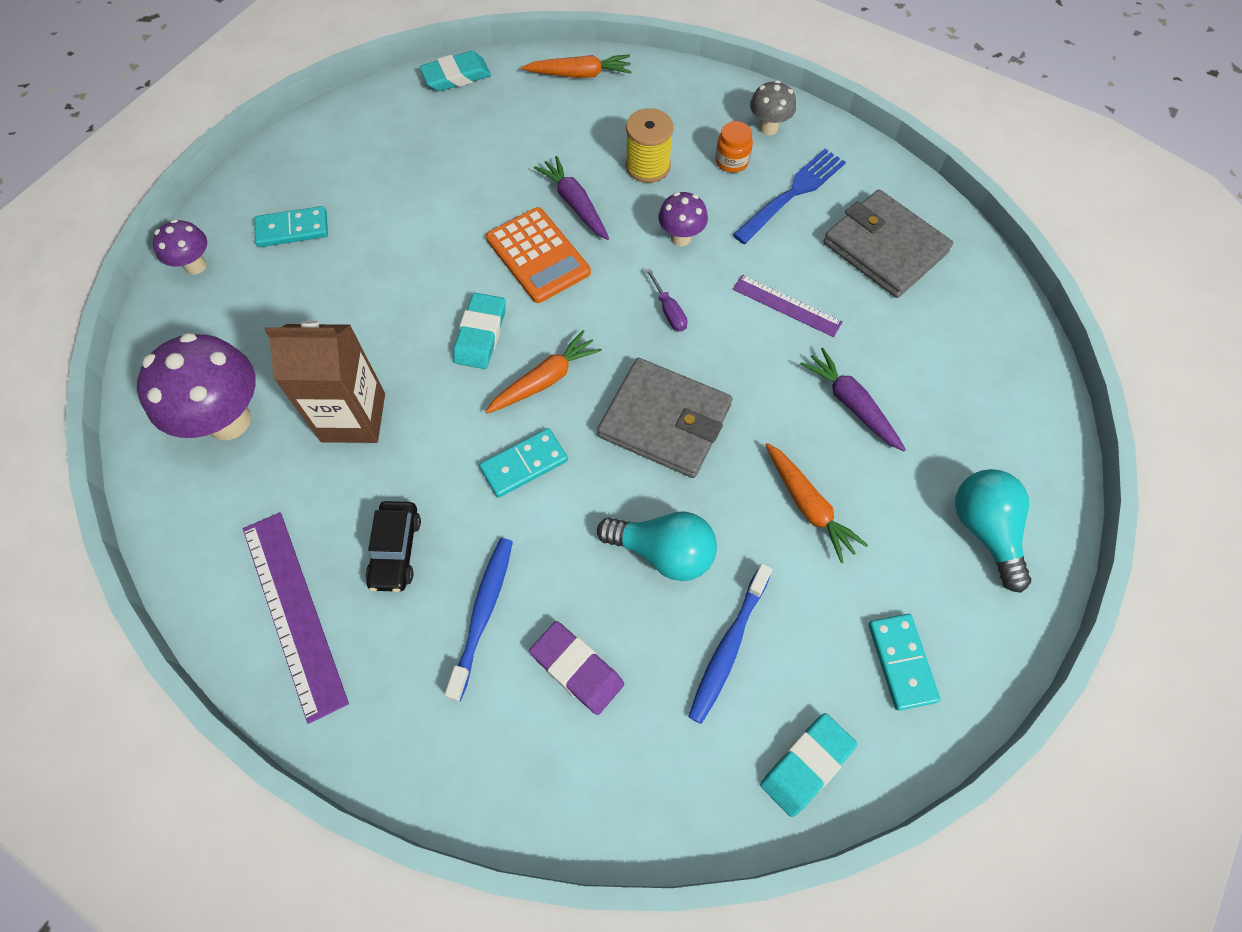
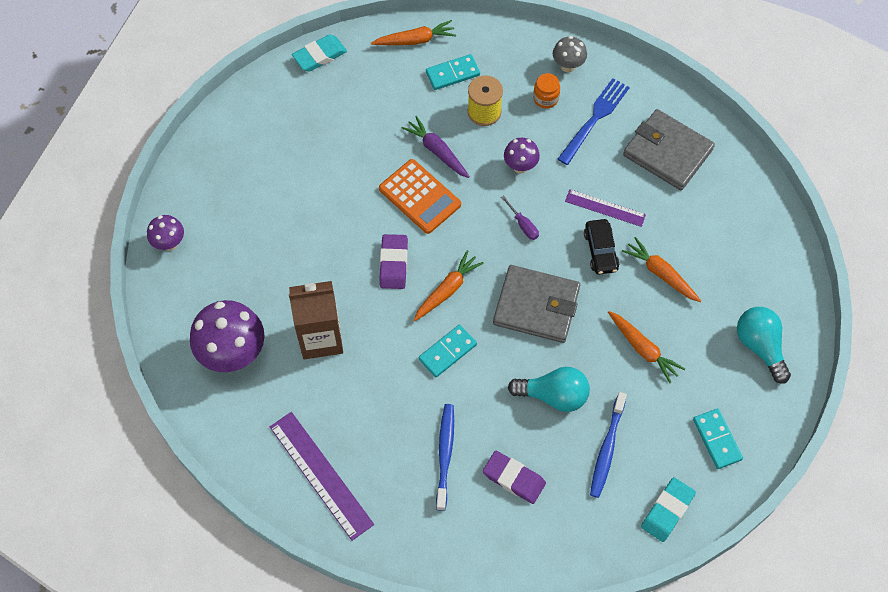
camera: 10 degrees left, 0 degrees up
(292, 229) = (232, 203): turquoise domino -> turquoise domino (452, 73)
(396, 550) = (376, 424): black car -> black car (600, 251)
(480, 334) = (393, 263): turquoise eraser -> purple eraser
(851, 404) = (661, 274): purple carrot -> orange carrot

